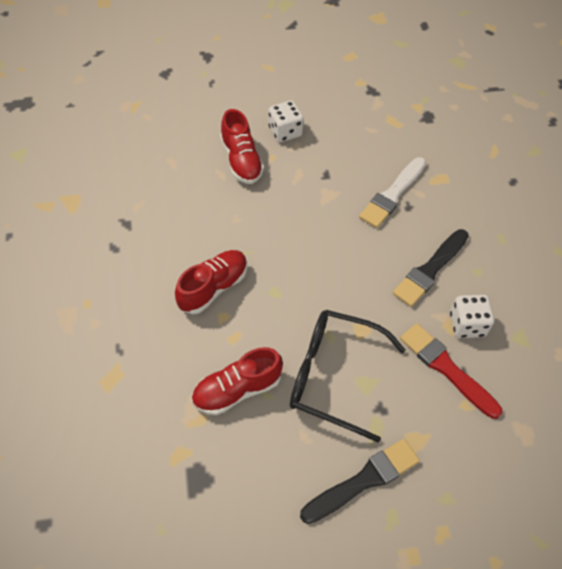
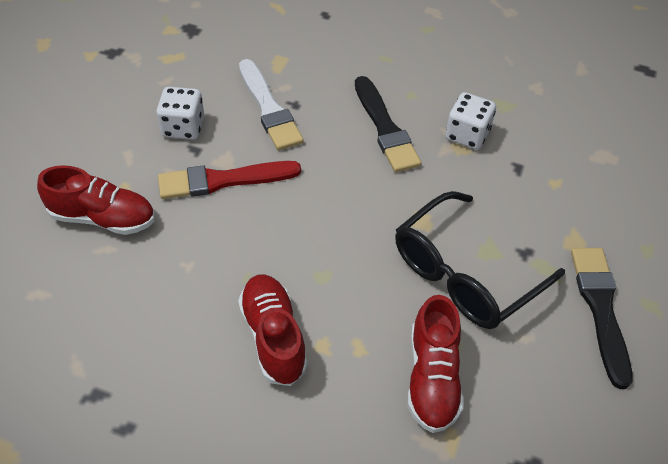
camera: 60 degrees left, 5 degrees down
(285, 132) = (98, 155): white dice -> white dice (183, 127)
(446, 368) = (507, 176): red brush -> red brush (223, 180)

